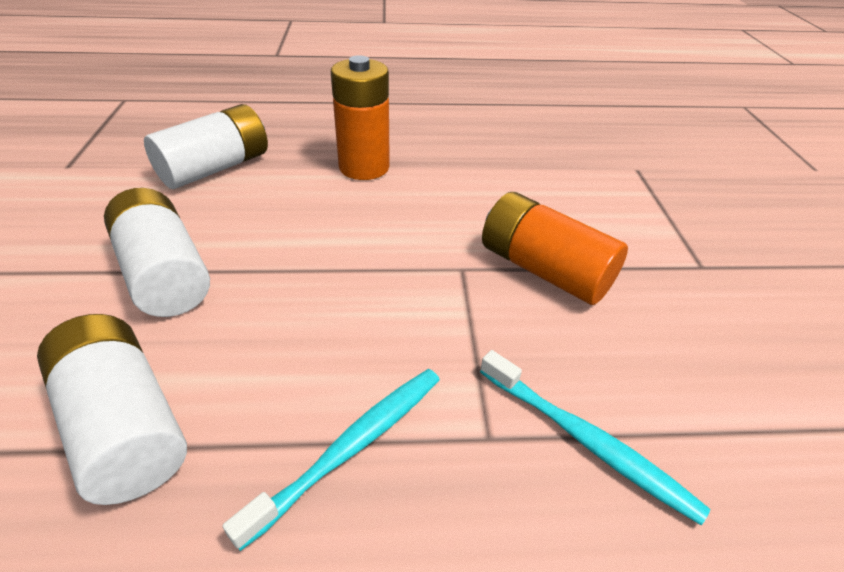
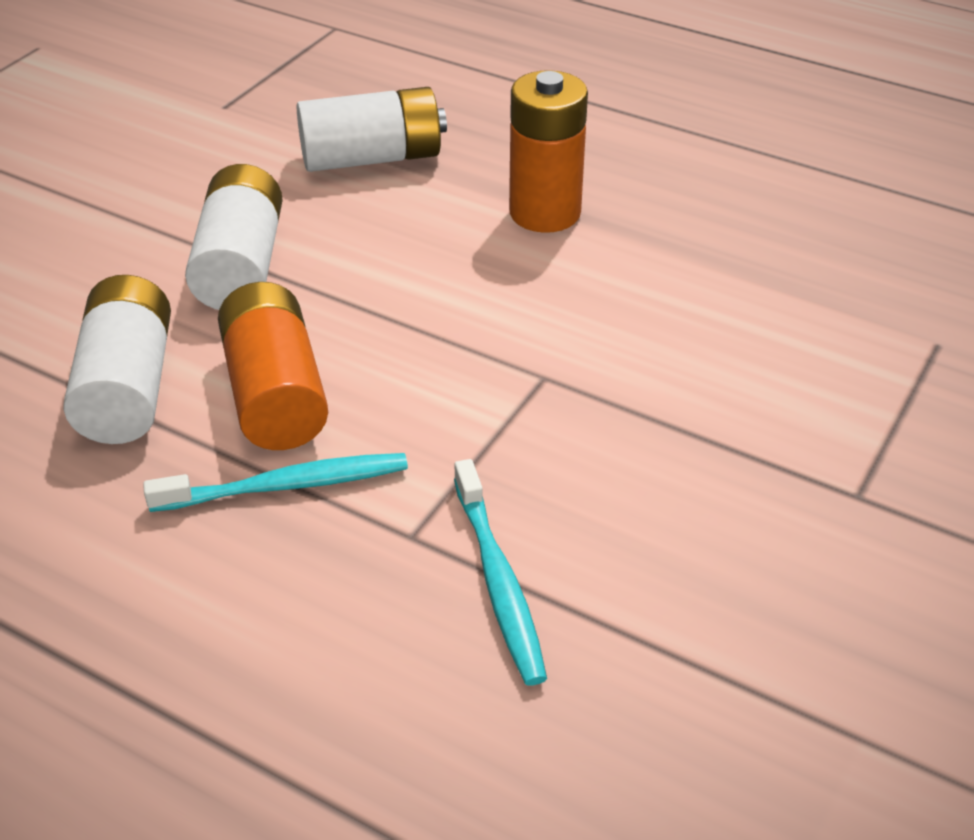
camera: 35 degrees right, 0 degrees up
(544, 269) = (639, 416): orange battery -> orange battery (275, 394)

